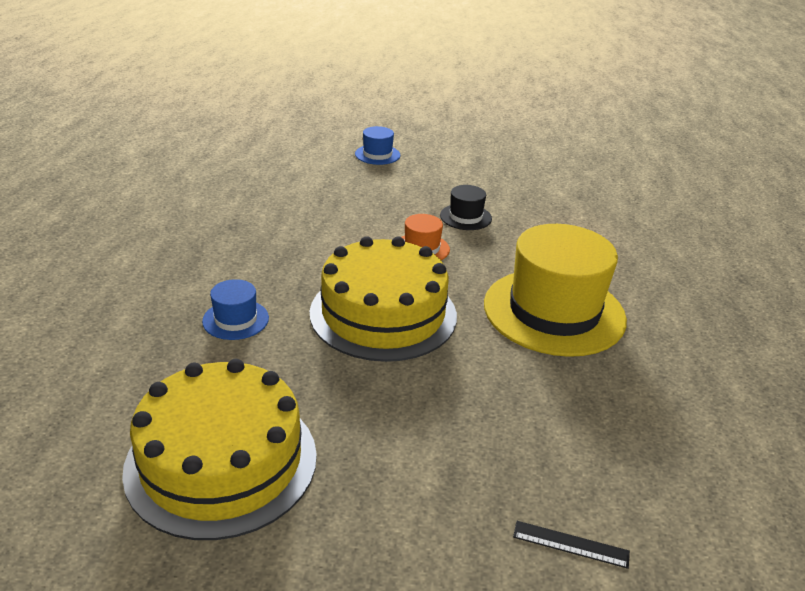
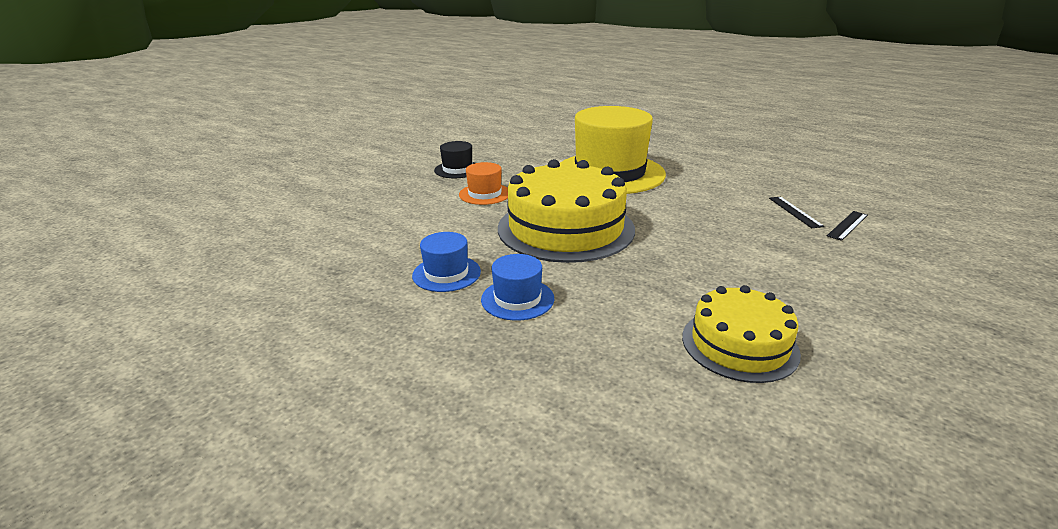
camera: 60 degrees left, 5 degrees down
(221, 461) = (739, 344): yellow cake -> yellow cake, size x0.58
(377, 154) = (305, 177): blue hat -> blue hat (446, 273)
(573, 486) = (795, 212): none -> black ruler

